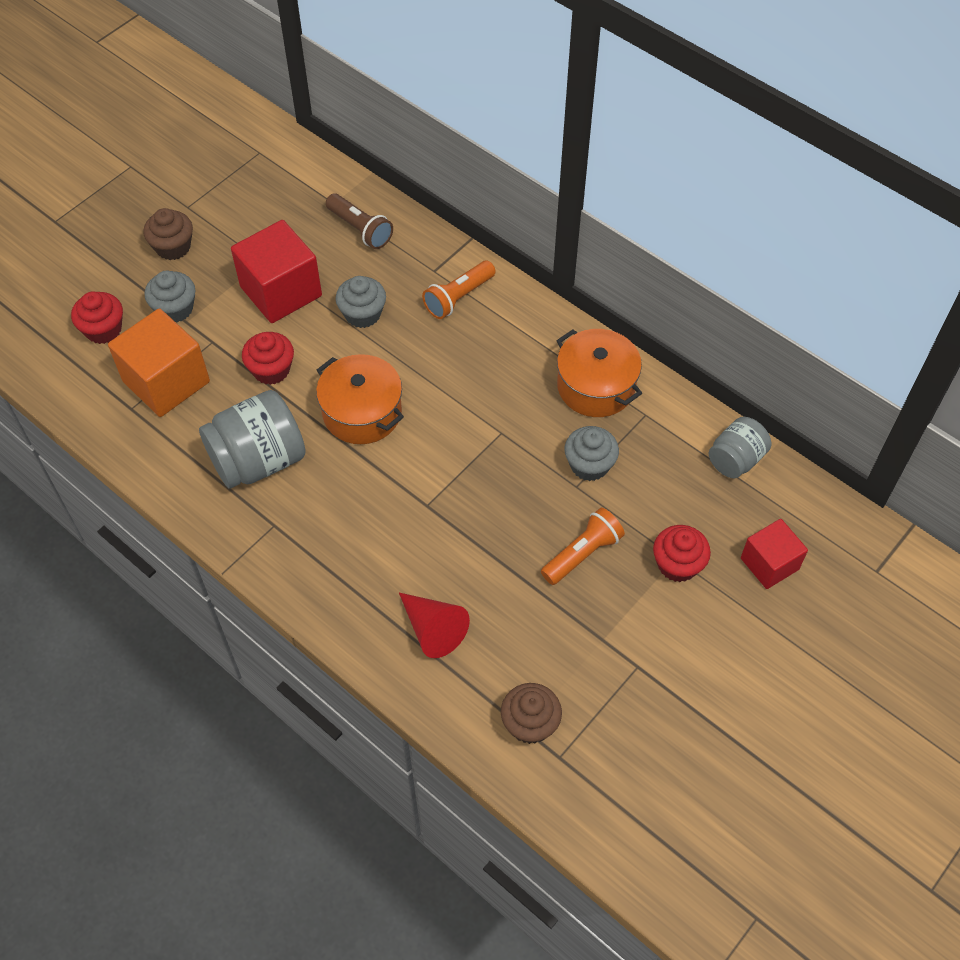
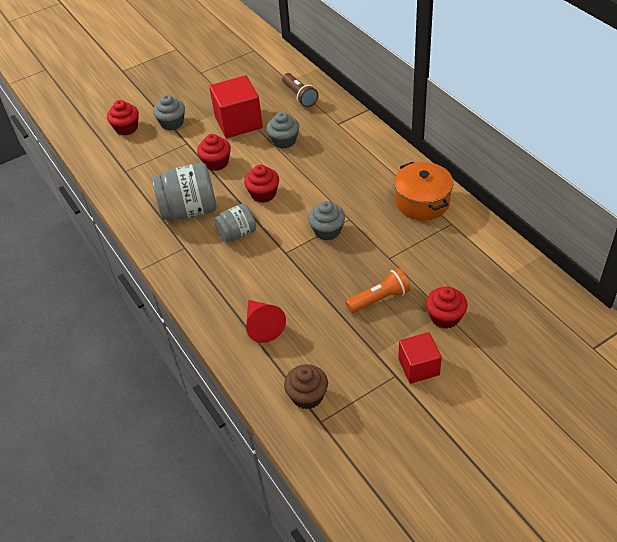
camera: 20 degrees right, 10 degrees down
(166, 381) = (151, 160): orange cube -> none
(173, 247) = (184, 91): brown cupcake -> none
(362, 412) = (263, 194): orange pot -> red cupcake
(458, 297) = (348, 140): orange flashlight -> none
(589, 465) = (402, 247): grey cupcake -> grey cupcake (327, 231)
(735, 459) = (507, 260): grey jar -> grey jar (237, 234)
(769, 564) = (512, 329): red cube -> red cube (418, 367)

